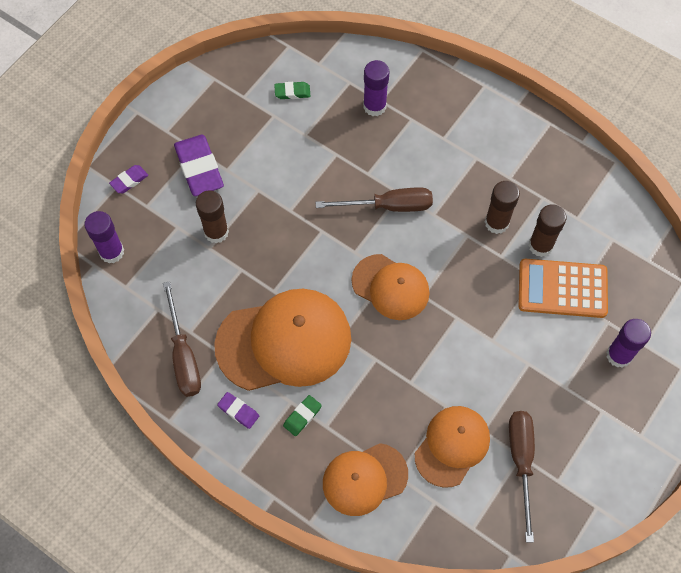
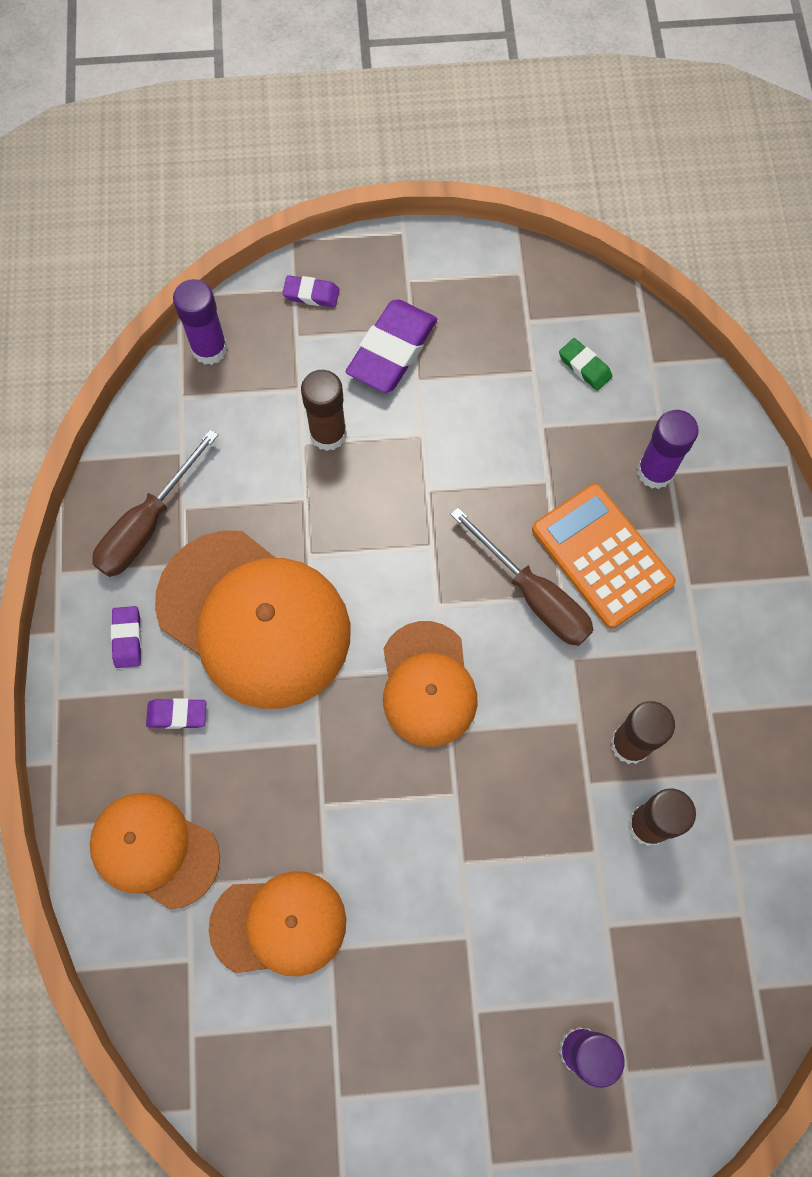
camera: 50 degrees right, 5 degrees up
(302, 416) = (177, 714): green eraser -> purple eraser
(521, 462) = (326, 1030): brown screwdriver -> none
(562, 289) = (611, 901): orange calculator -> orange calculator (602, 556)

